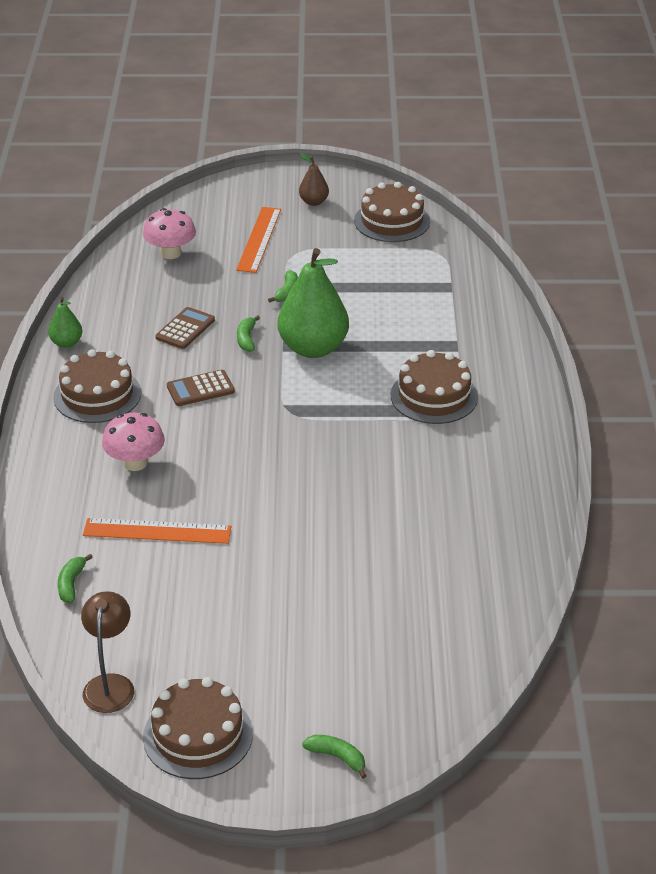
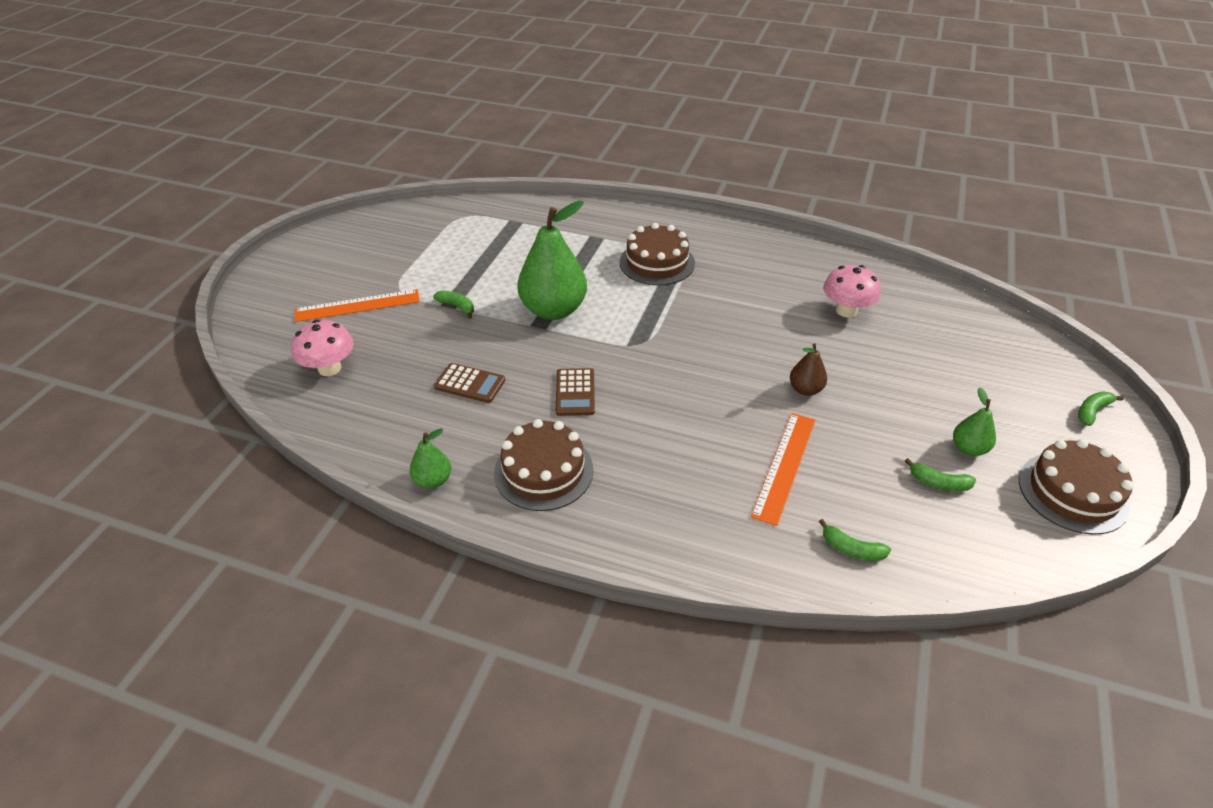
camera: 70 degrees left, 5 degrees up
(110, 684) = (1005, 544): brown lamp -> none
(135, 463) = (672, 462): pink mushroom -> pink mushroom (846, 310)
(185, 329) = (470, 383): brown calculator -> brown calculator turned 150 degrees clockwise
(232, 656) = (969, 448): none -> green pear
(246, 339) = (514, 346): green banana -> green banana (938, 483)
(259, 239) = (357, 306): orange ruler -> orange ruler turned 45 degrees counterclockwise
(313, 202) = (327, 261): brown pear -> brown pear (805, 389)
(392, 221) = (397, 227): brown cake -> none

